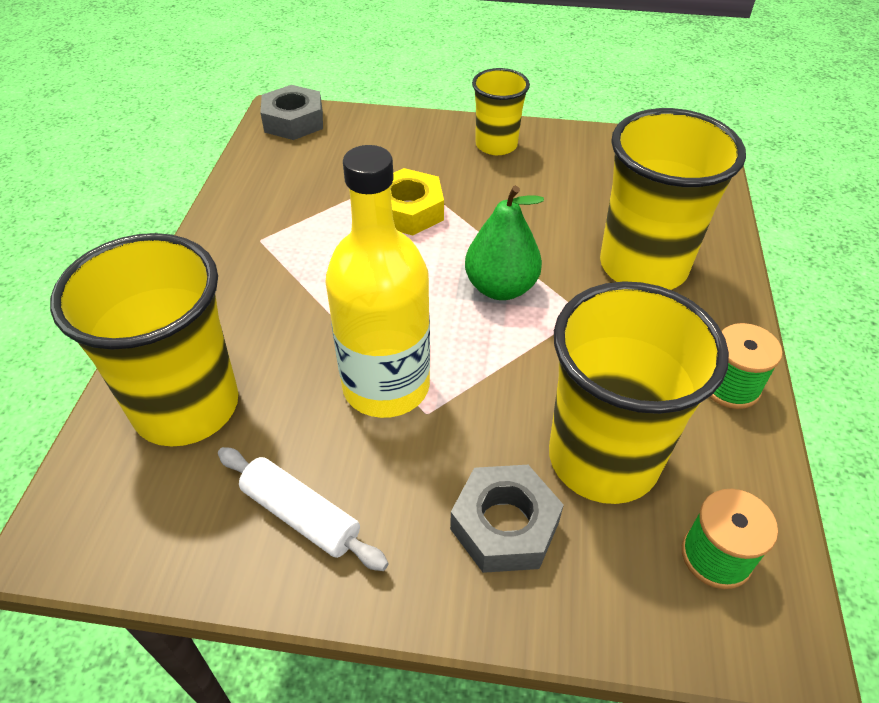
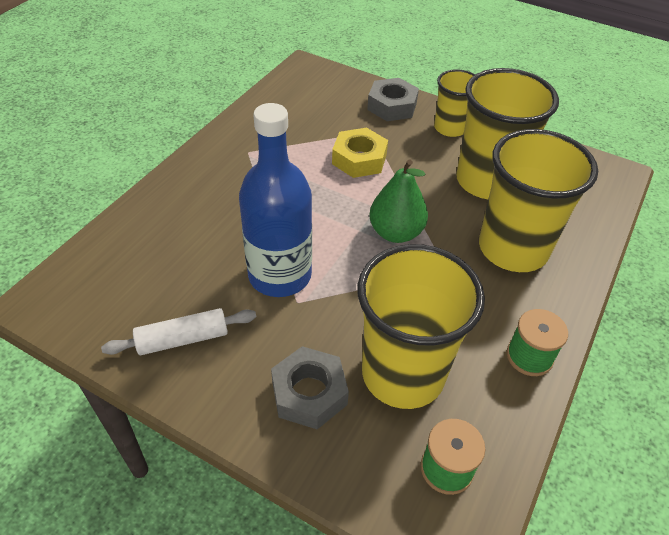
camera: 20 degrees right, 0 degrees up
(186, 406) = (148, 247): yellow cup -> yellow cup (487, 181)
(293, 121) = (312, 74): grey nut -> grey nut (392, 106)
(301, 515) = (183, 339): white rolling pin -> white rolling pin turned 75 degrees counterclockwise
(386, 386) = (280, 275): yellow bottle -> blue bottle

